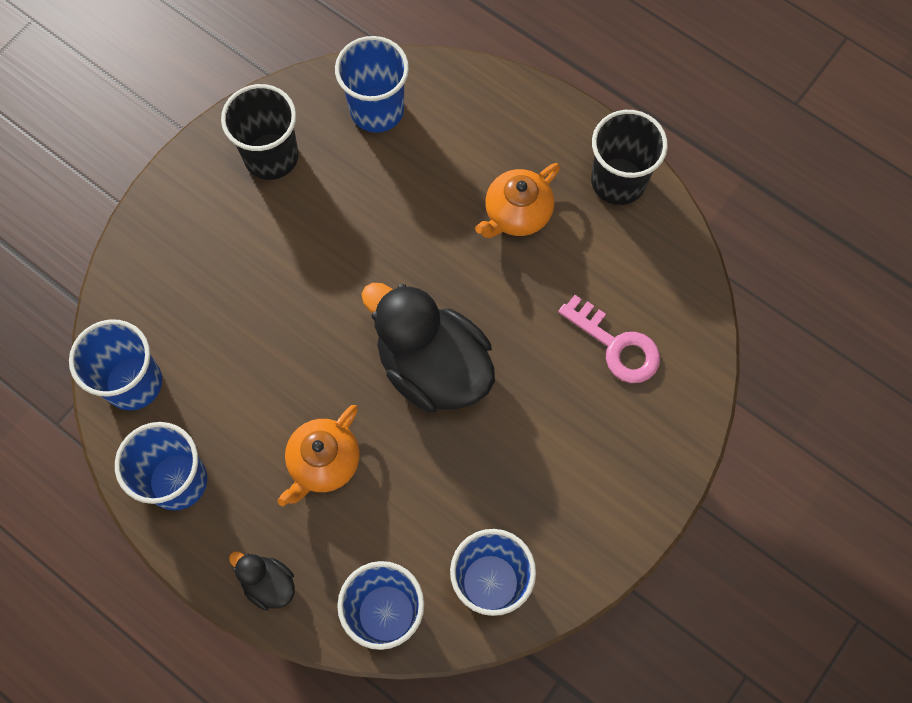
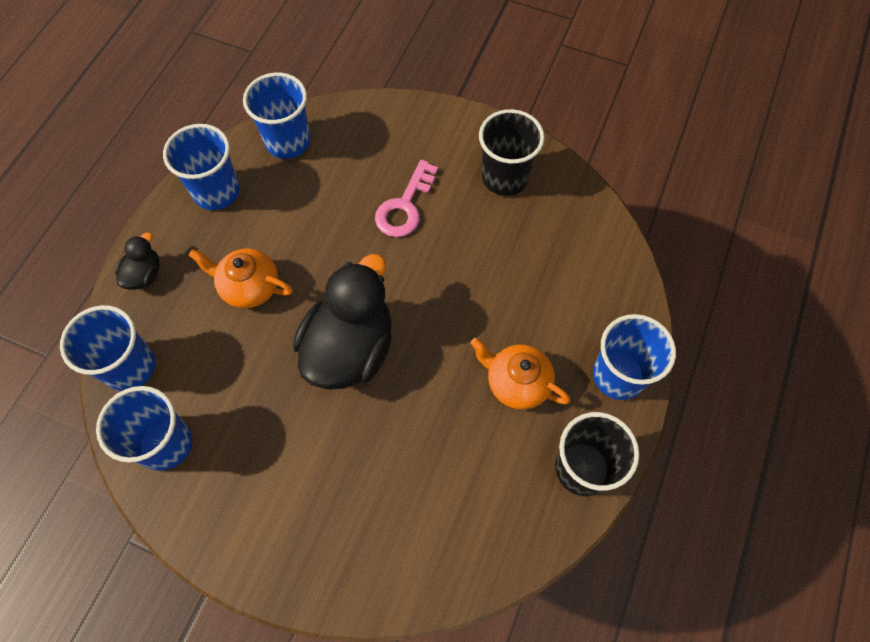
camera: 75 degrees right, 5 degrees down
(377, 110) = (577, 242): blue cup -> blue cup (618, 375)
(616, 345) = (410, 505): pink key -> pink key (405, 206)

